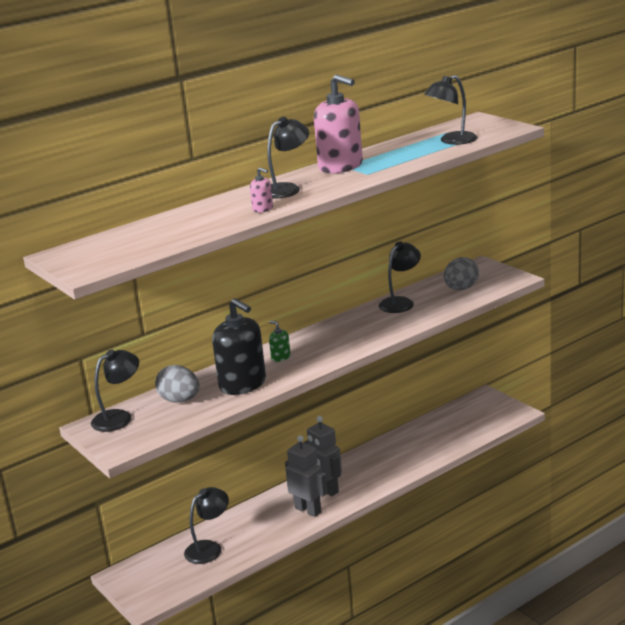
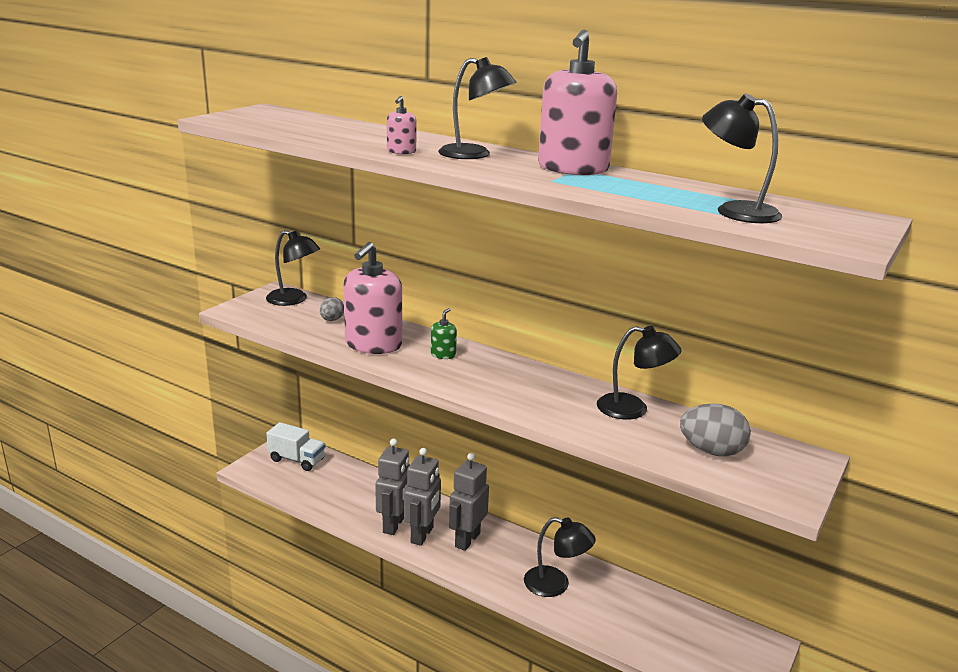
camera: 65 degrees right, 0 degrees up
(153, 570) = (297, 460): none -> white truck
(180, 400) = (332, 320): grey egg -> grey egg, size x0.59
(209, 548) = (338, 484): black lamp -> black lamp (556, 585)
(243, 384) = (373, 344): black soap dispenser -> pink soap dispenser
(287, 523) = (394, 525): none -> grey robot

